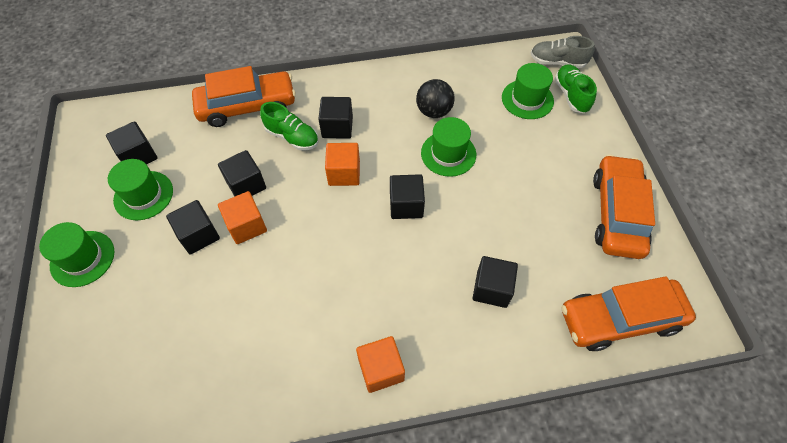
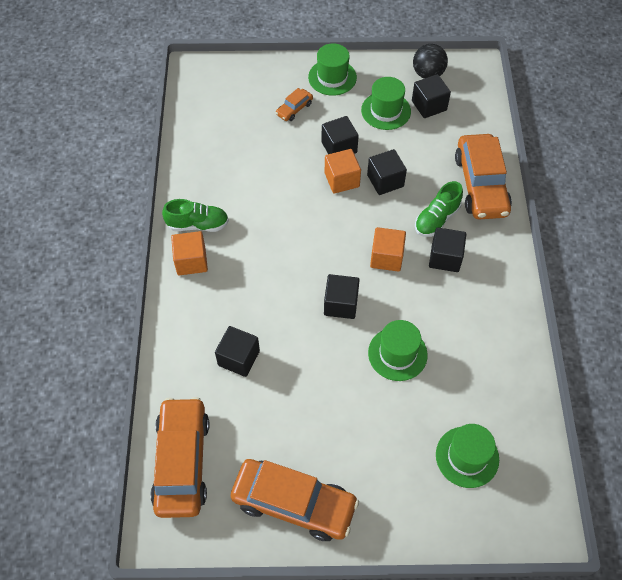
camera: 100 degrees right, 0 degrees up
(134, 294) = (294, 109): none -> orange car
(434, 111) = (457, 351): black ball -> black ball (428, 74)
(557, 62) = (528, 513): grey shoe -> none
(571, 95) = (469, 512): green shoe -> green shoe (198, 224)

